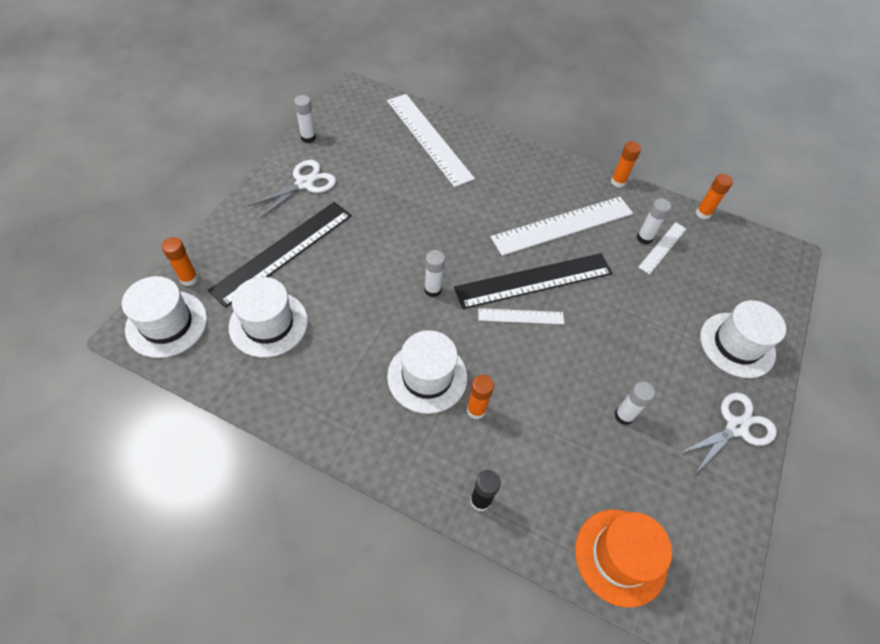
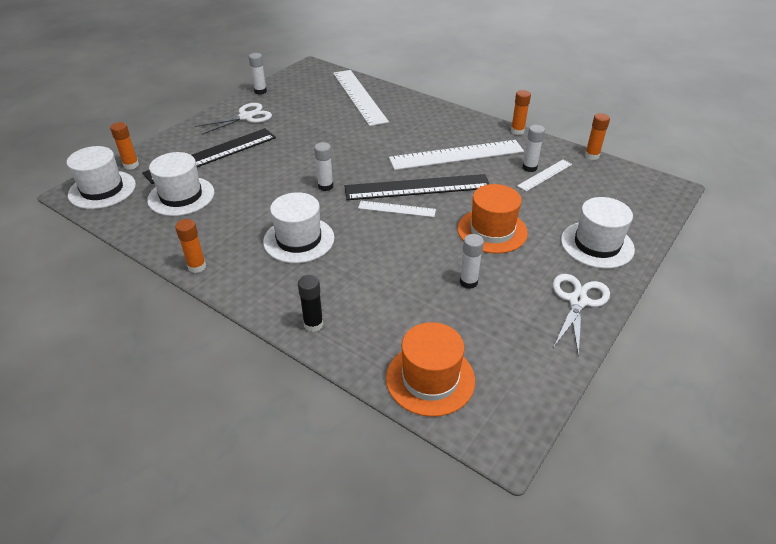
camera: 15 degrees right, 15 degrees down
(476, 410) = (333, 265): orange glue stick -> orange glue stick (197, 267)
(629, 337) = (492, 231): none -> orange hat
(736, 427) = (577, 301): white scissors -> white scissors turned 45 degrees counterclockwise

